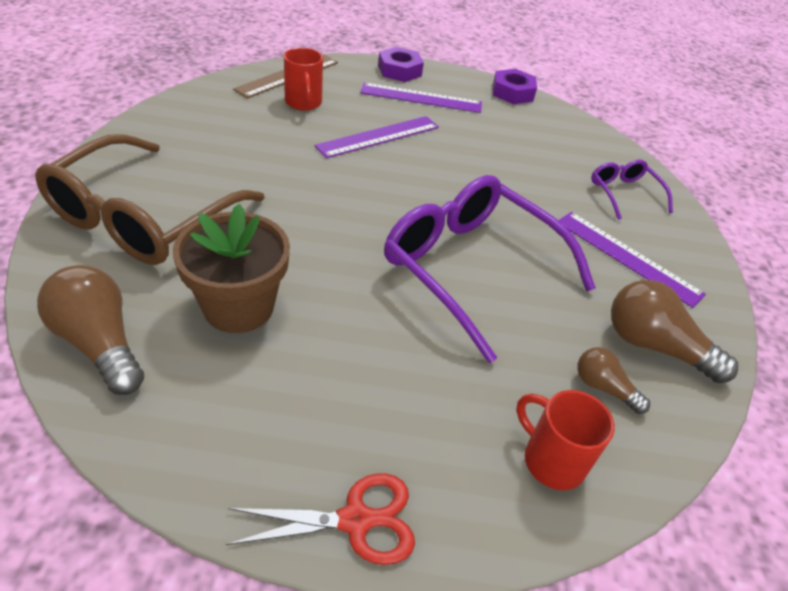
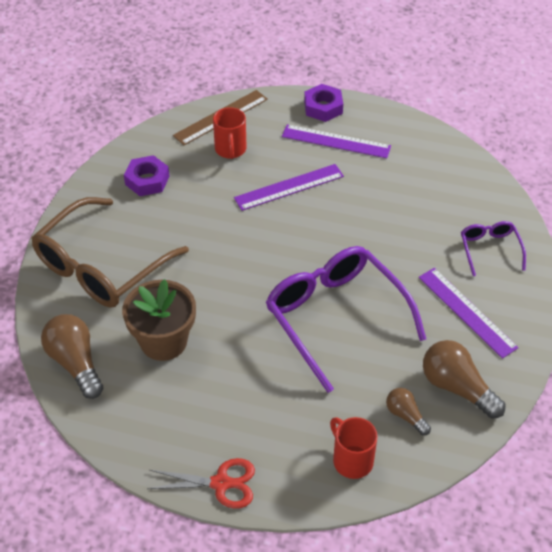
camera: 15 degrees right, 5 degrees up
(512, 92) = (425, 132): purple nut -> purple nut (147, 180)

